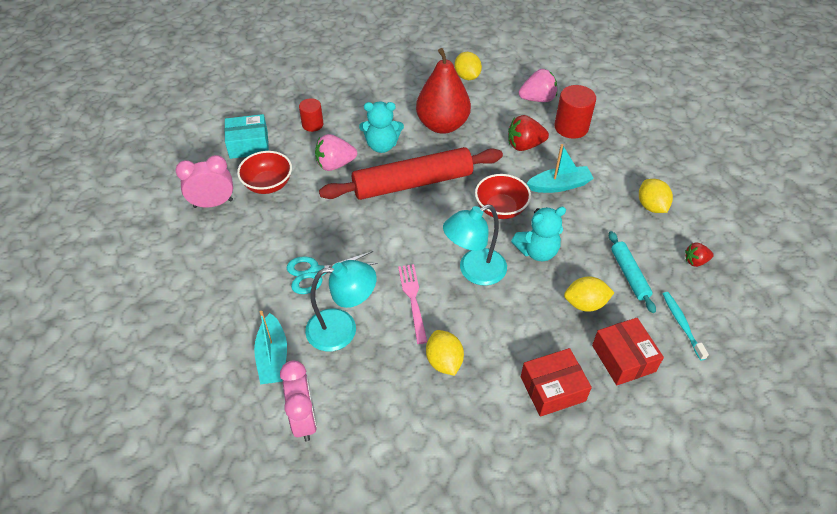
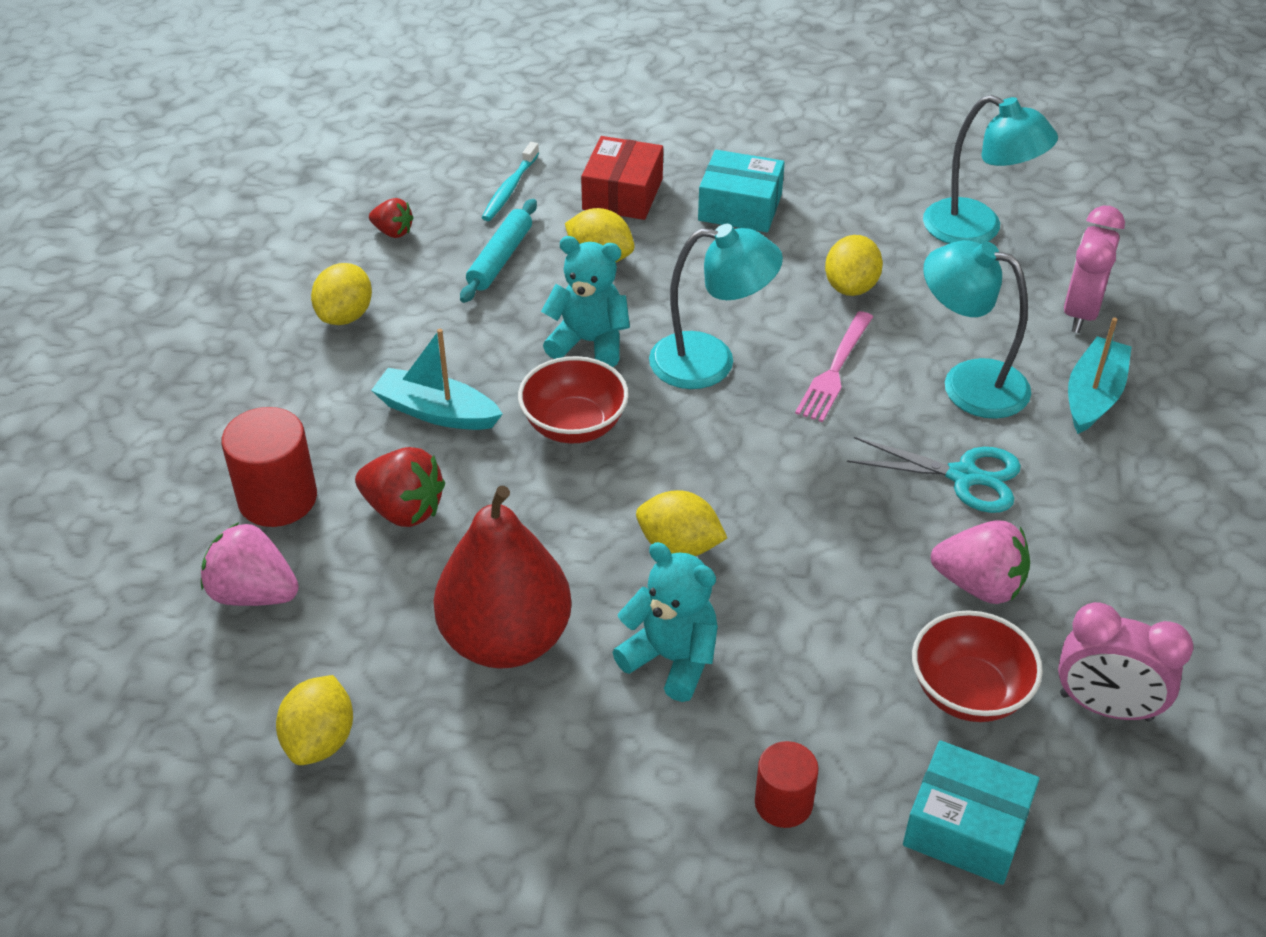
camera: 145 degrees left, 5 degrees down
(335, 164) = (800, 665): pink strawberry -> pink strawberry (979, 585)
(402, 460) = (977, 229): none -> turquoise lamp
(413, 183) = (679, 546): red rolling pin -> yellow lemon
(552, 389) = (740, 207): red box -> turquoise box

